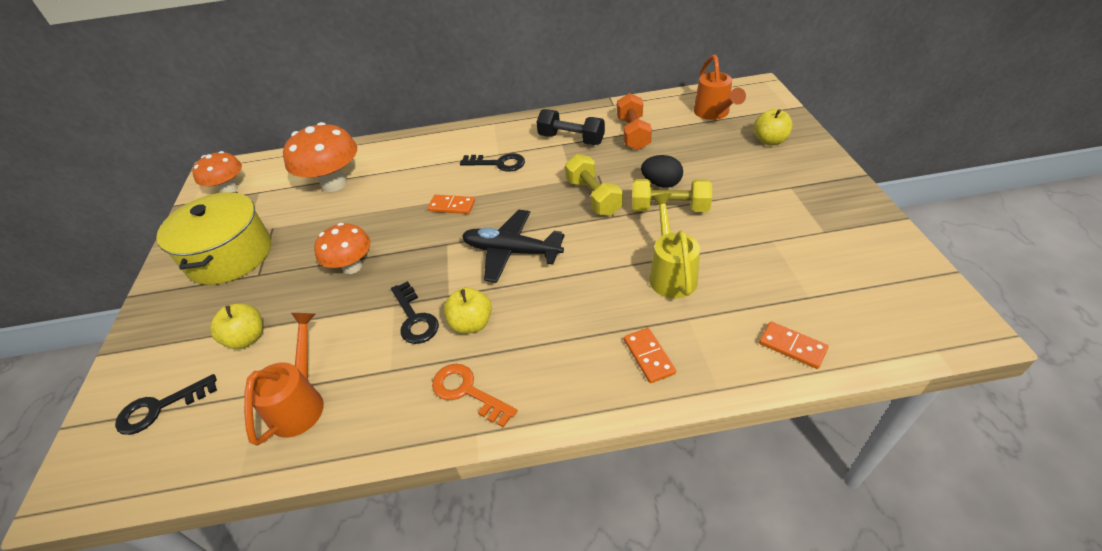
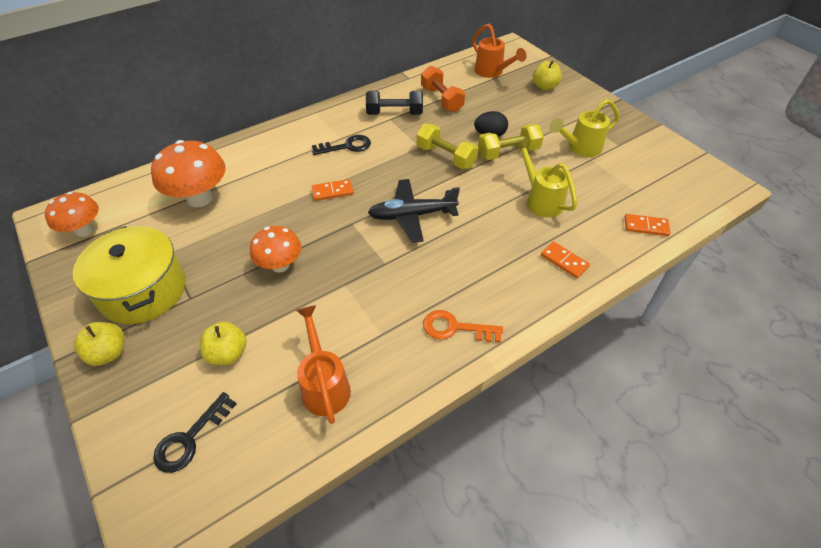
camera: 30 degrees left, 5 degrees up
(414, 318) = (371, 289): black key -> none
(471, 323) = (421, 278): yellow apple -> yellow apple (109, 353)
(766, 223) = (580, 148): none -> yellow watering can

